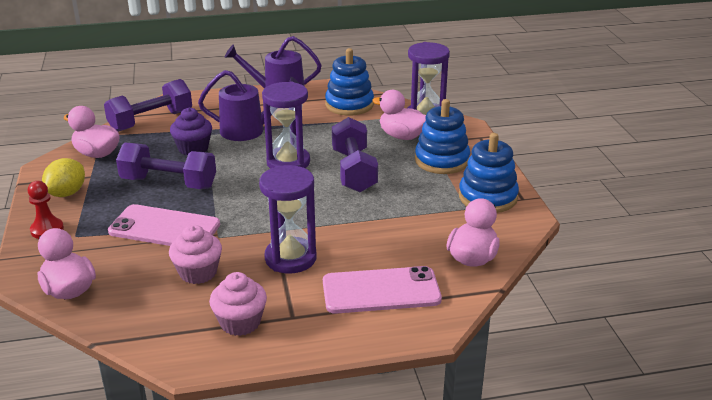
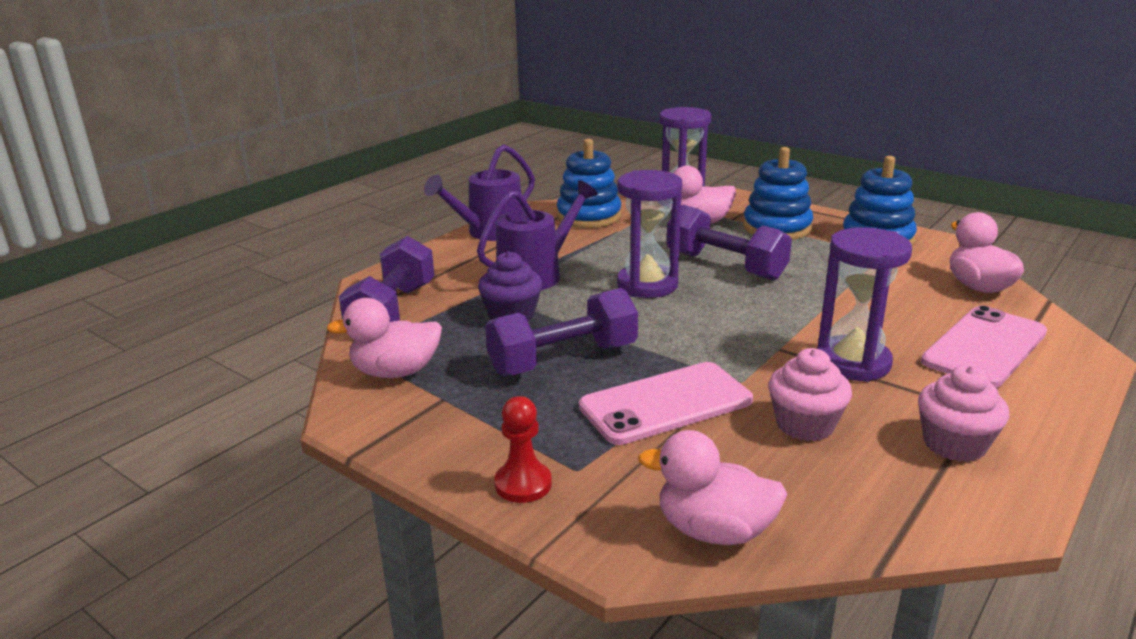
camera: 40 degrees left, 5 degrees down
(67, 193) = (454, 431): yellow lemon -> none

